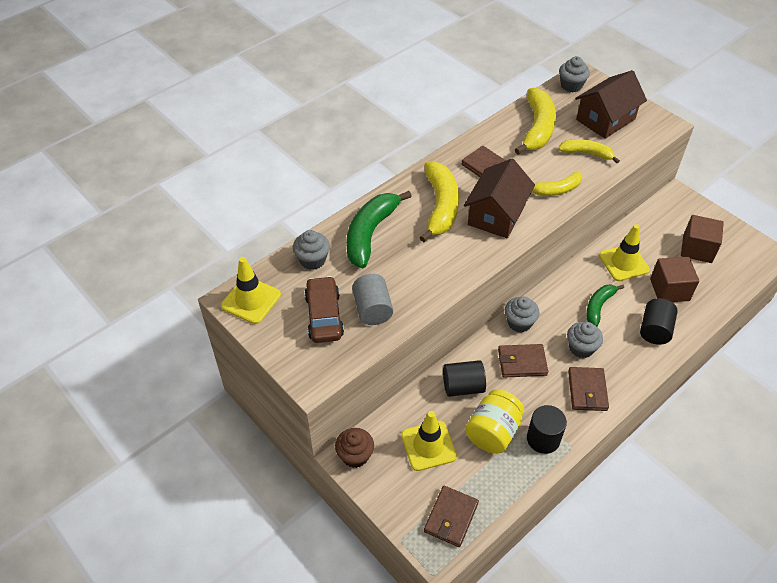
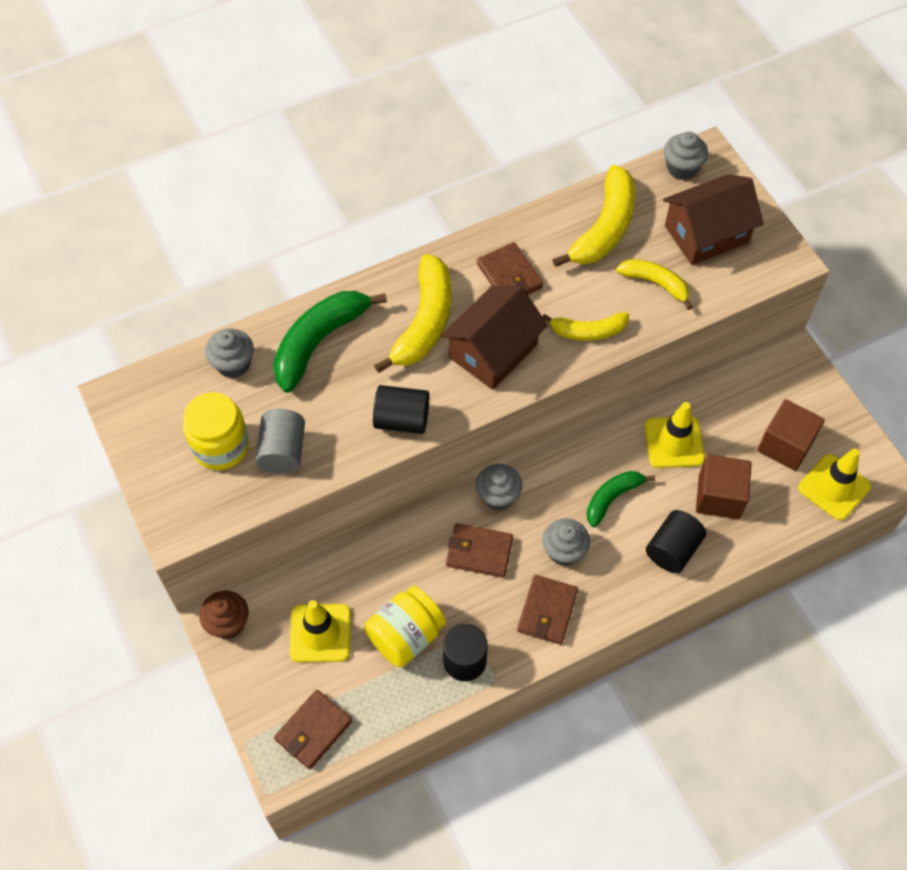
camera: 15 degrees right, 10 degrees up
(251, 300) = (140, 403): yellow traffic cone -> yellow traffic cone (834, 487)
(324, 316) = (220, 446): brown car -> yellow jar
(463, 387) = (391, 566): black cylinder -> black cylinder (402, 420)

